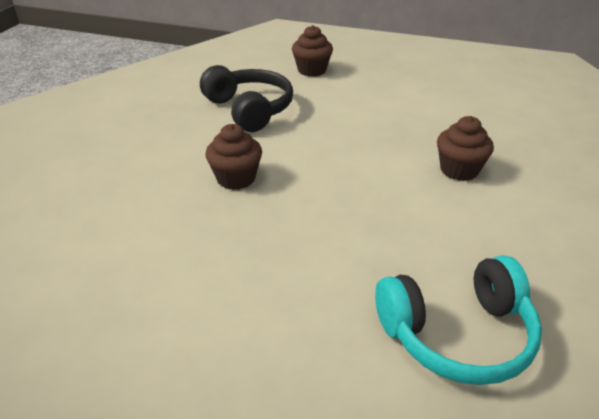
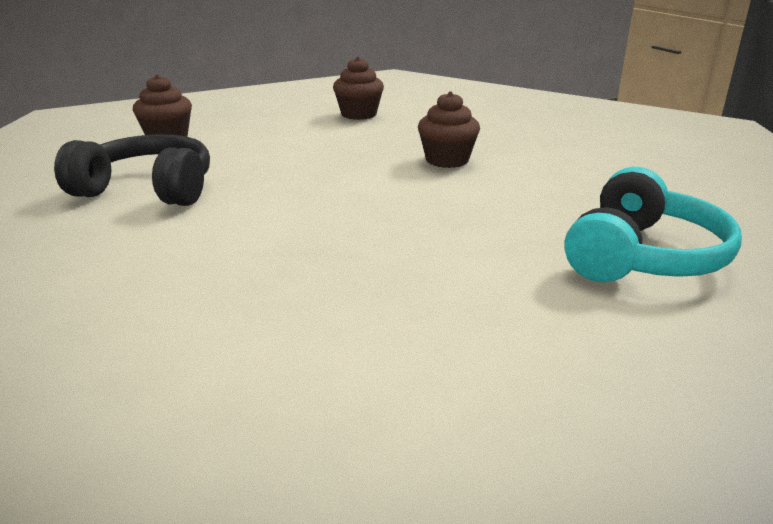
camera: 45 degrees left, 10 degrees down
(236, 178) = (244, 248): brown cupcake -> brown cupcake (359, 114)

